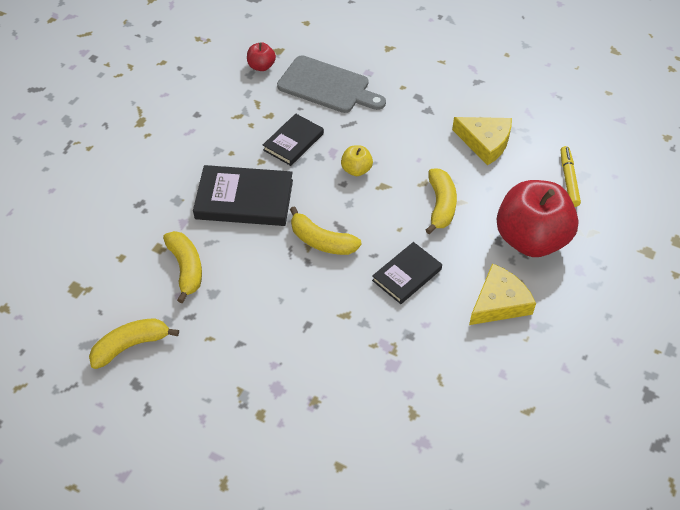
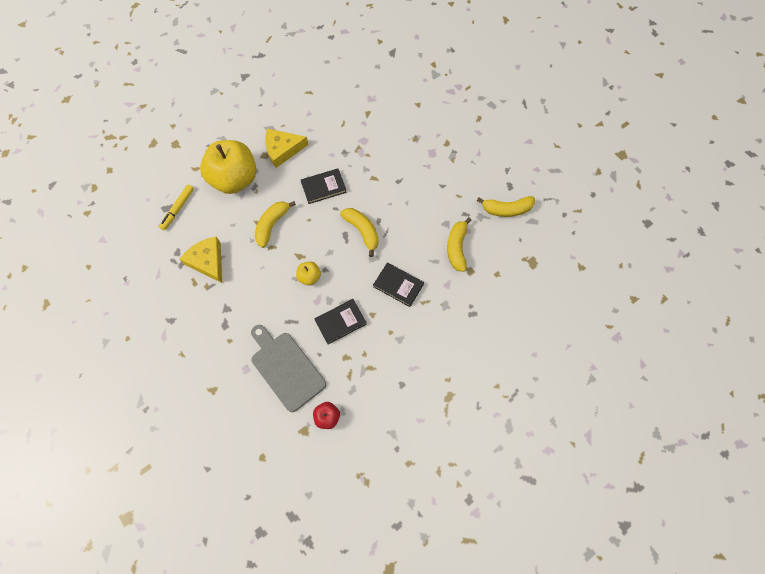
camera: 155 degrees left, 15 degrees up
(244, 199) = (398, 285): black book -> black book, size x0.63
(531, 239) = (234, 179): red apple -> yellow apple

